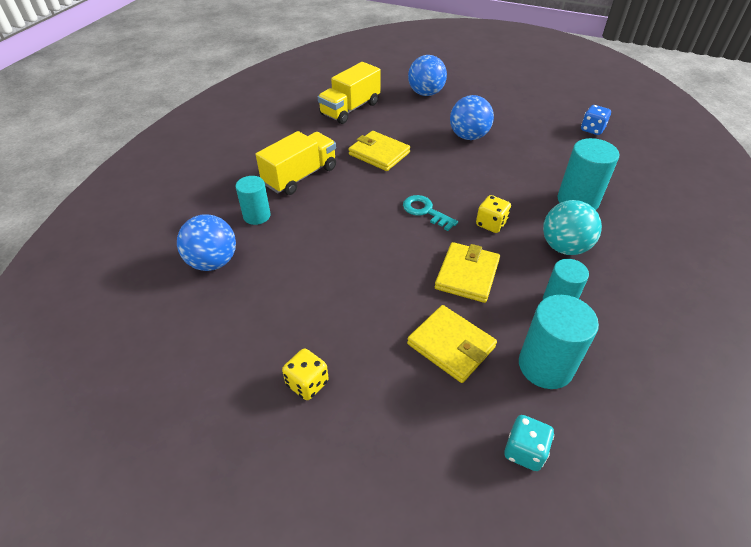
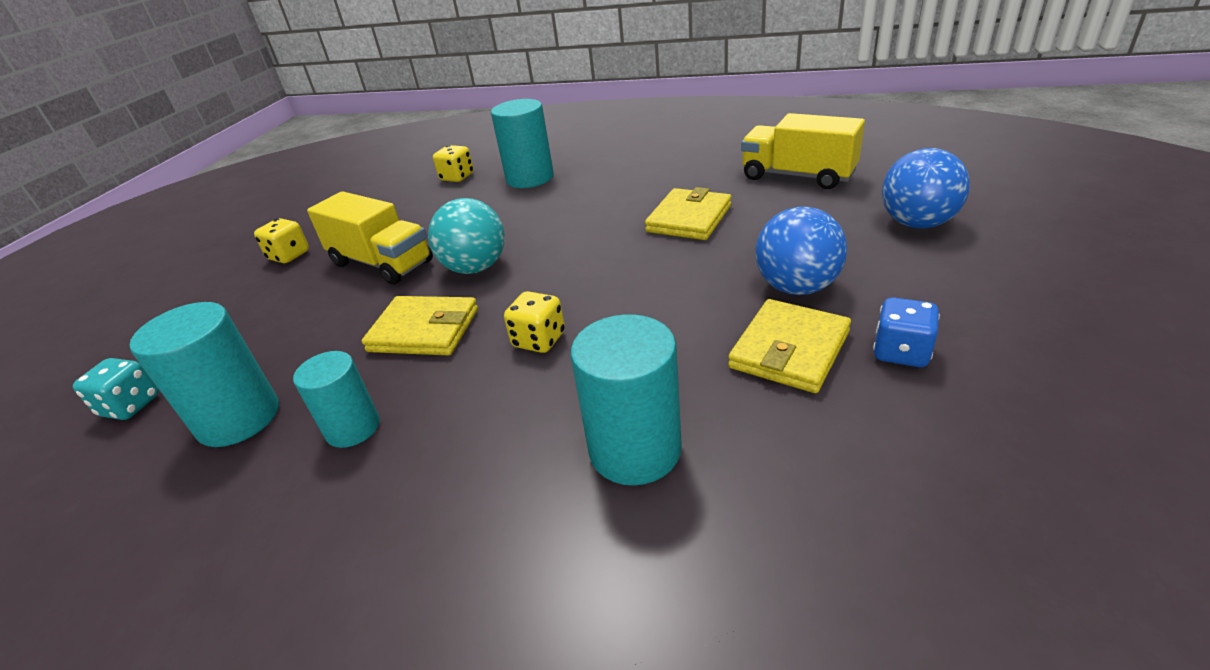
camera: 85 degrees right, 10 degrees down
(213, 262) = (457, 177): blue ball -> yellow dice
(257, 216) = (530, 178): turquoise cylinder -> turquoise cylinder, size x1.54
(300, 176) = (611, 182): yellow truck -> yellow truck (381, 263)
(425, 211) = (559, 277): turquoise key -> none
(451, 345) = (303, 333): yellow wallet -> yellow wallet (789, 350)
(564, 247) = (485, 432): turquoise ball -> turquoise ball (475, 268)
(592, 129) = (987, 479): blue dice -> blue dice (900, 352)

